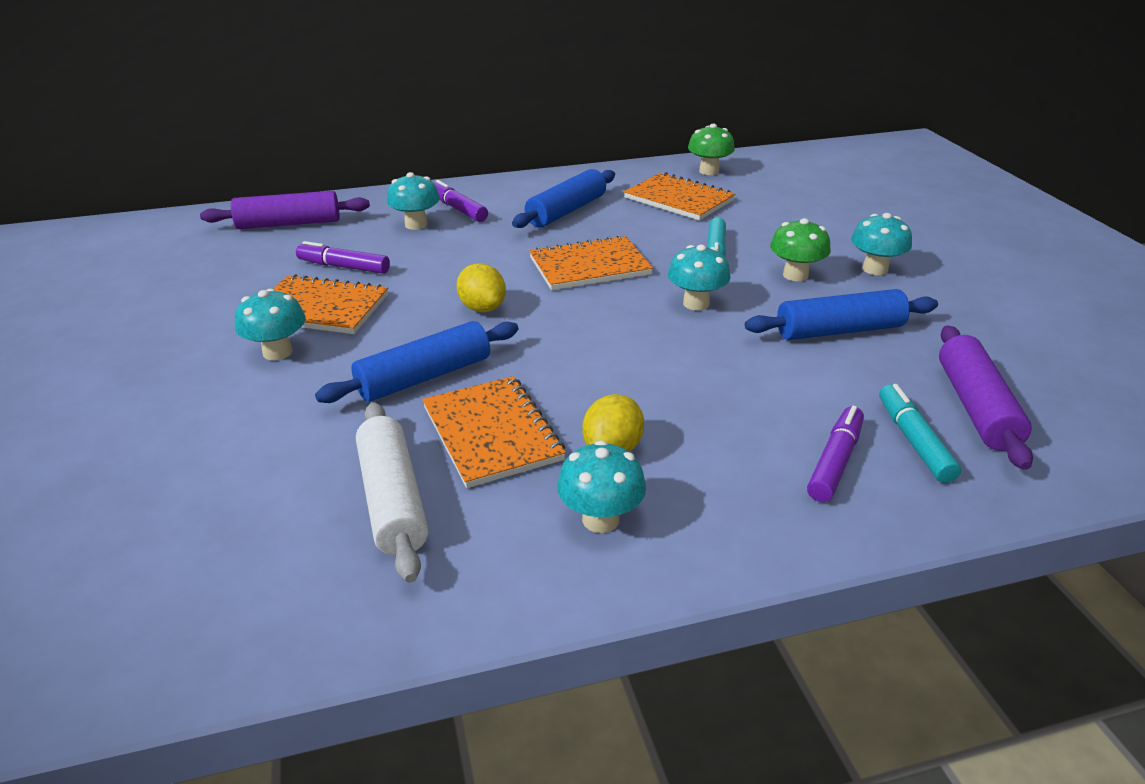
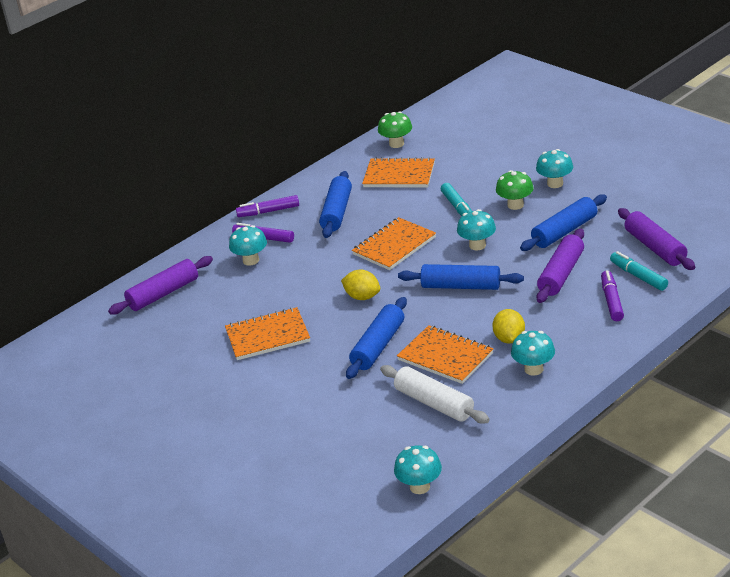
camera: 25 degrees left, 0 degrees up
(277, 352) = (280, 369): turquoise mushroom -> turquoise mushroom (419, 487)
(344, 267) = (244, 306): purple marker -> purple marker (268, 211)
(620, 345) = (461, 286): none -> blue rolling pin
(783, 386) = (561, 274): none -> purple rolling pin

